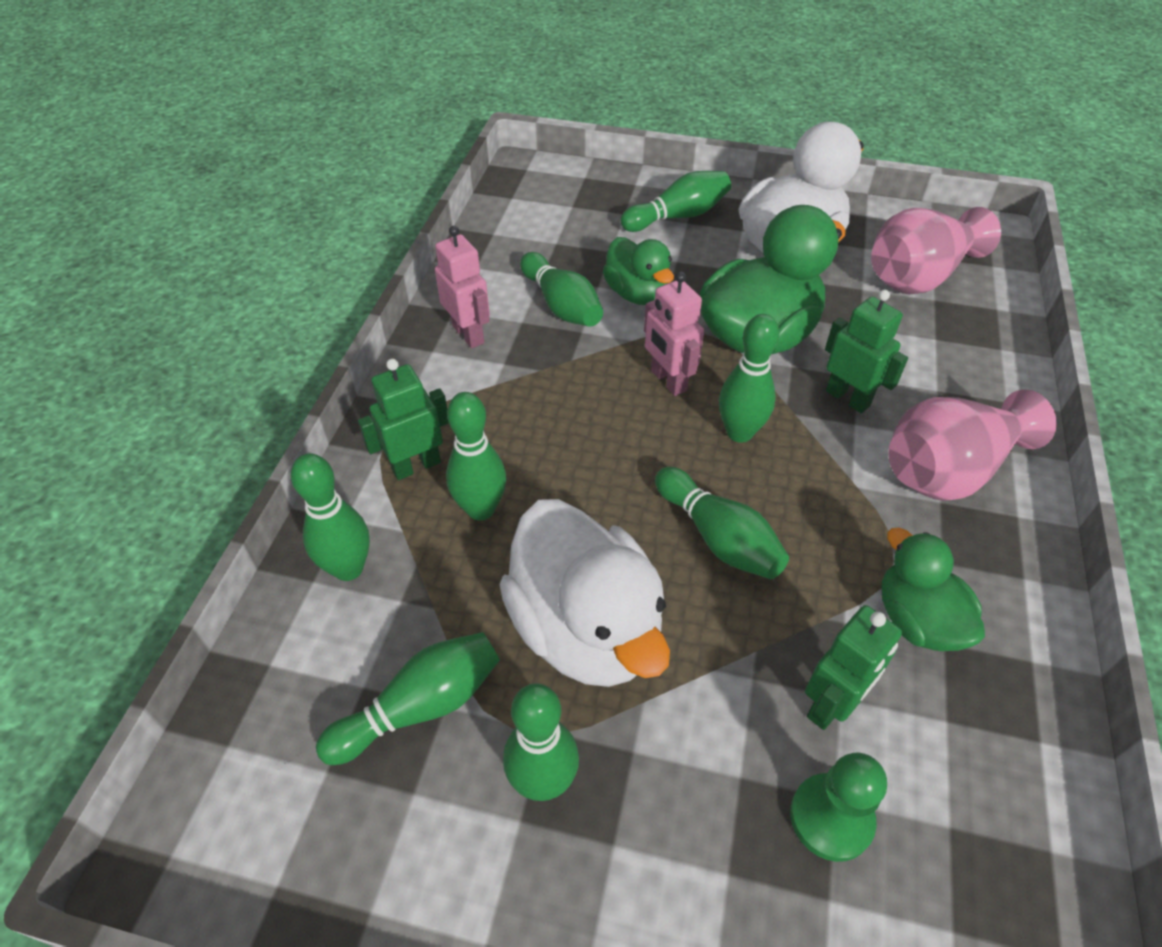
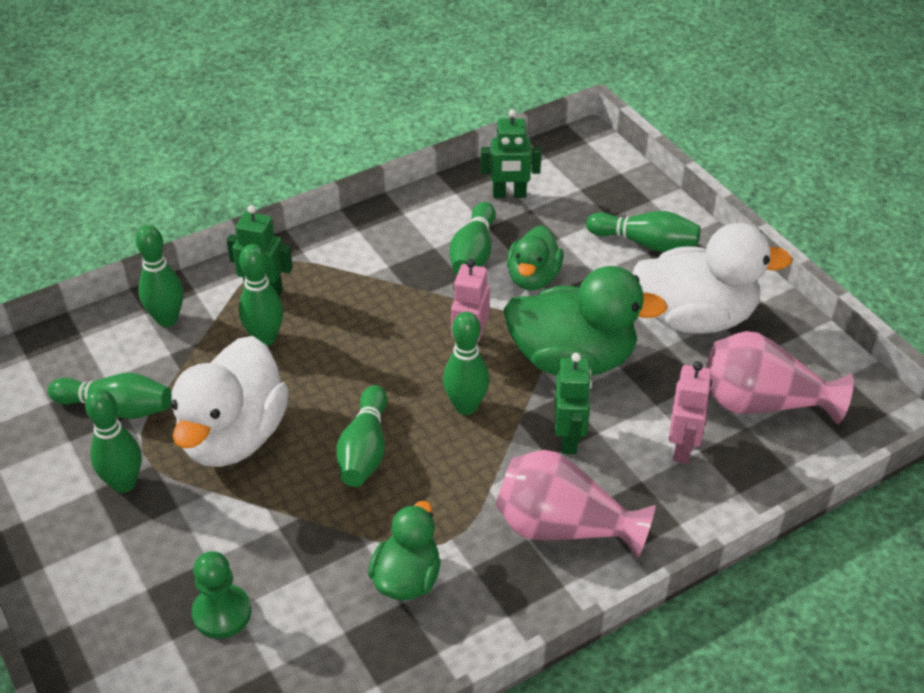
camera: 45 degrees right, 5 degrees down
(468, 334) = (392, 234): pink robot -> pink robot (683, 447)
(831, 705) = (298, 572): green robot -> green robot (509, 194)

